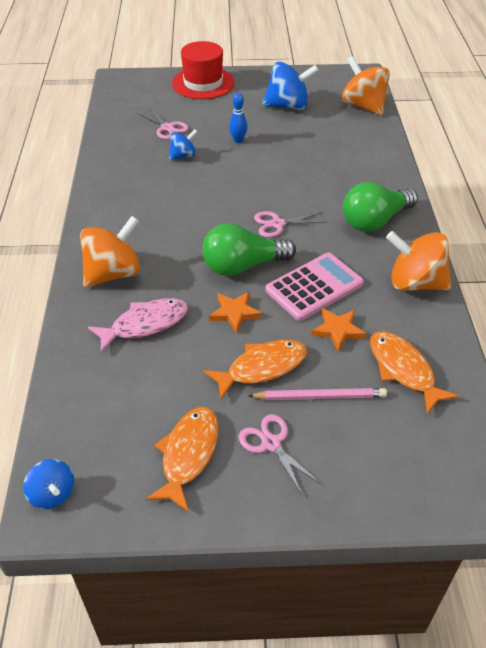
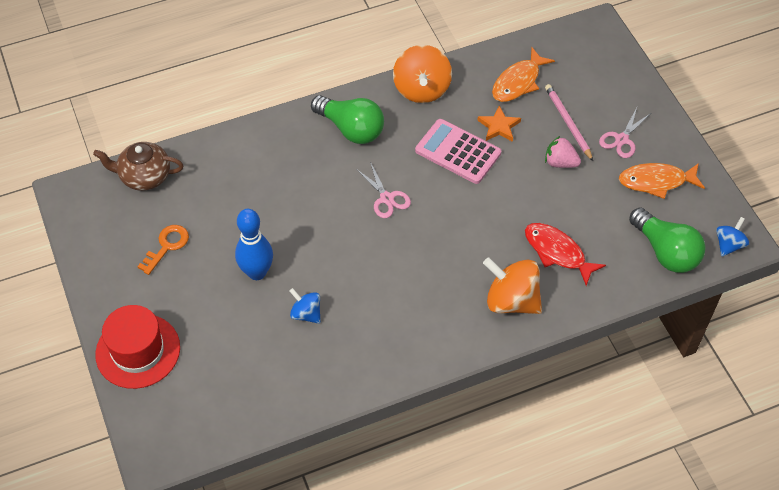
camera: 110 degrees left, 10 degrees up
(145, 324) = (557, 252): pink fish -> red fish
(167, 128) = (255, 351): pink scissors -> none
(235, 313) = (514, 196): orange star -> none
(238, 140) = (257, 272): blue bowling pin -> blue bowling pin, size x1.77
(242, 266) = (456, 207): green light bulb -> green light bulb (665, 251)
(262, 368) = (560, 162): orange fish -> pink strawberry
(288, 106) = (167, 246): blue spinning top -> orange key
(363, 106) = (144, 176): orange spinning top -> brown teapot

